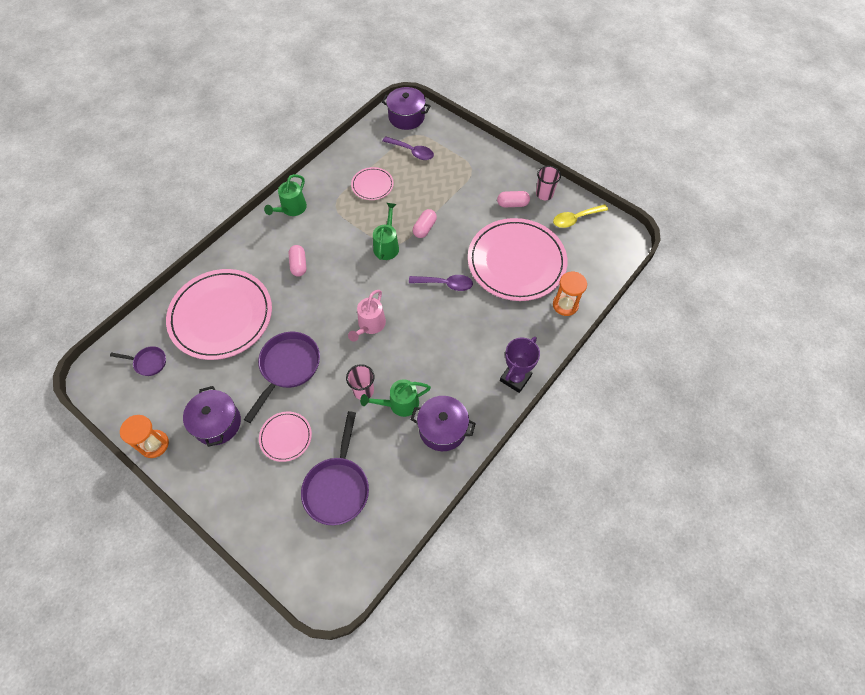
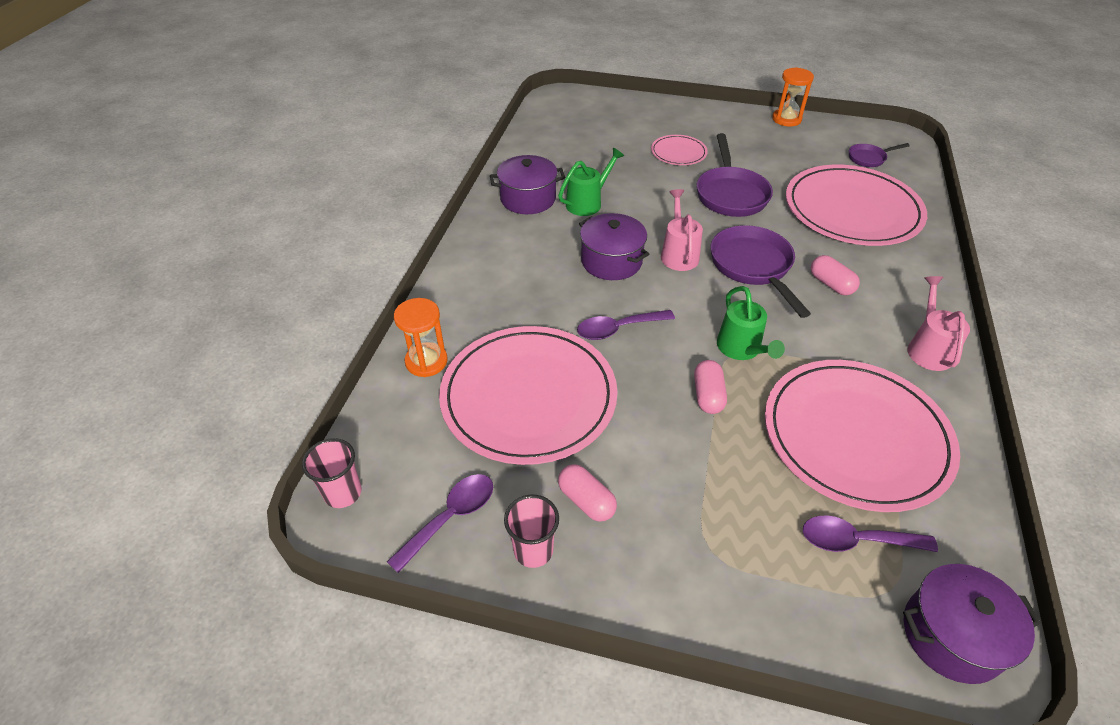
camera: 155 degrees right, 15 degrees down
(217, 423) = (750, 143): purple pot -> purple pot (611, 261)
(291, 209) = (928, 348): green watering can -> pink watering can
(338, 487) = (601, 140): purple pan -> purple pan (753, 267)
(363, 391) = (634, 201): pink cup -> pink cup (343, 493)
(372, 185) = (855, 436): pink plate -> pink plate, size x2.18
(512, 204) = (586, 501): pink capsule -> pink capsule turned 75 degrees clockwise
(515, 378) = (466, 261): purple trophy -> none
(575, 219) = (450, 517): yellow spoon -> purple spoon

